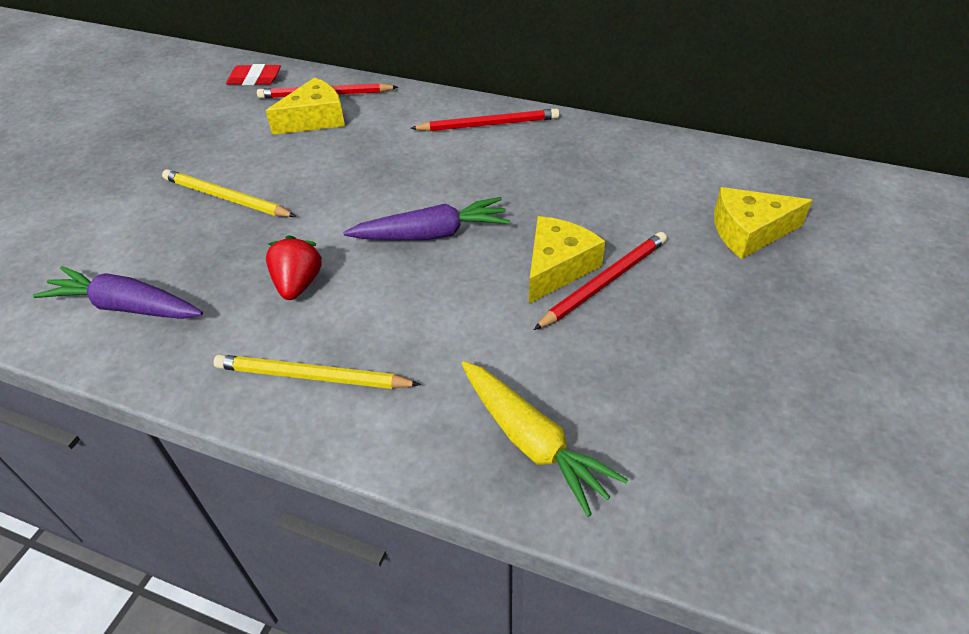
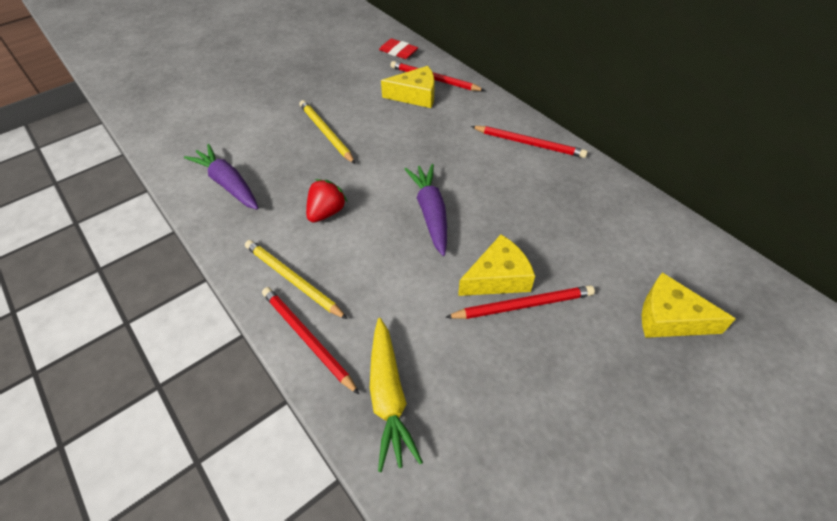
camera: 30 degrees right, 5 degrees up
(384, 431) = (307, 339): none -> red pencil
(431, 234) = (431, 213): purple carrot -> purple carrot turned 120 degrees counterclockwise

